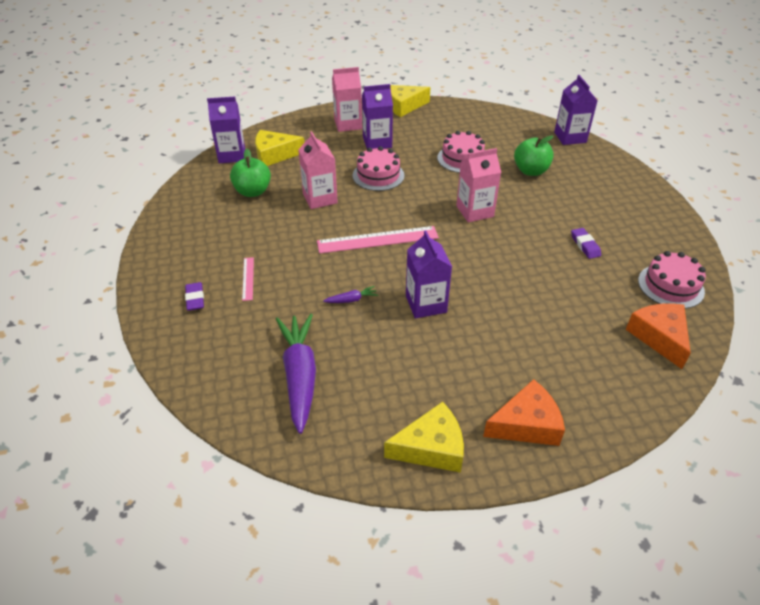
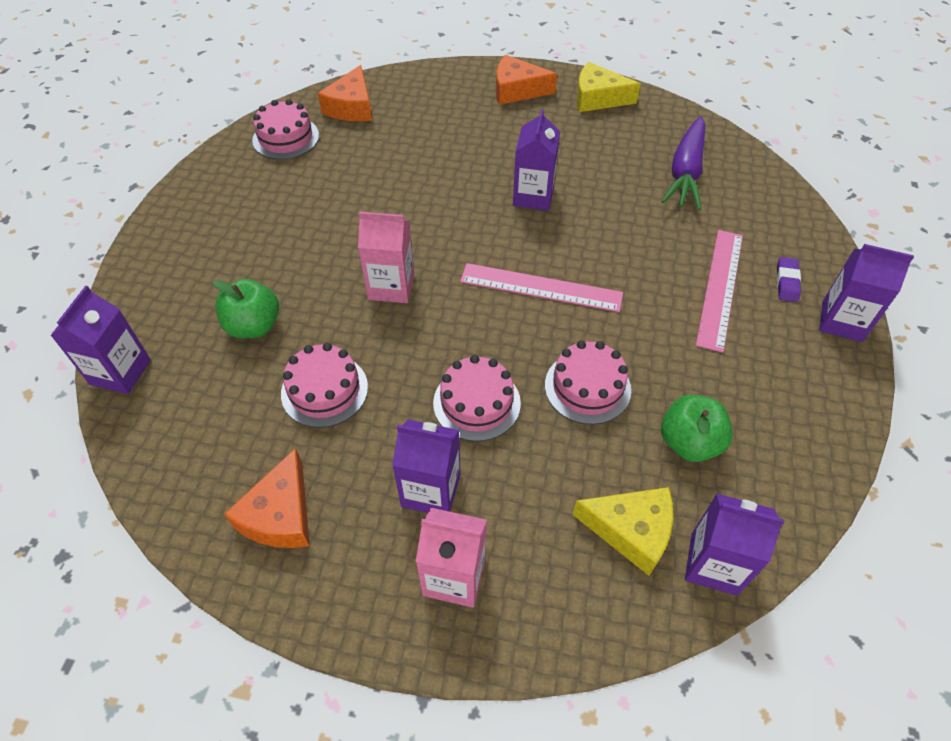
camera: 155 degrees left, 10 degrees up
(153, 282) = (842, 321): none -> purple carton
(248, 278) = (720, 288): pink ruler -> pink ruler, size x2.05
(320, 198) = (587, 387): pink carton -> pink cake
(351, 300) = (608, 224): purple carrot -> none
(404, 106) = (305, 596): yellow cheese -> none
(437, 120) = (280, 515): none -> orange cheese
(585, 245) = (314, 200): purple eraser -> none

